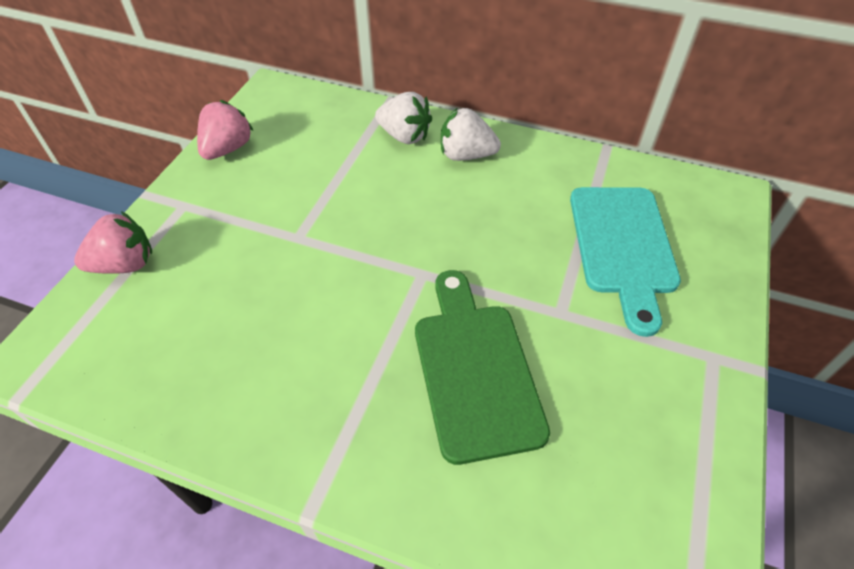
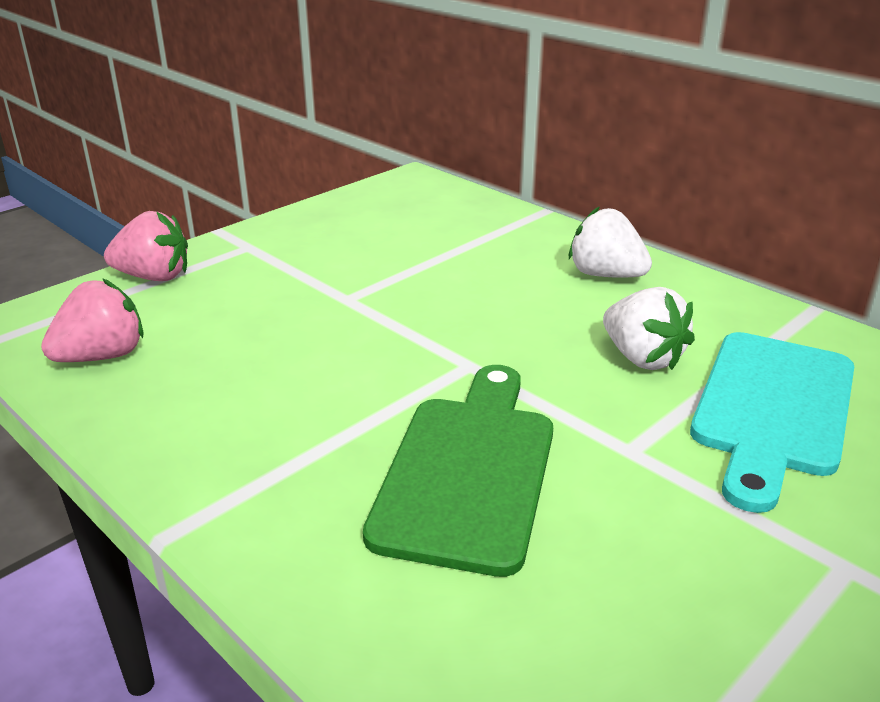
camera: 25 degrees right, 20 degrees down
(227, 149) = (329, 214): pink strawberry -> pink strawberry (102, 356)
(404, 136) = (539, 243): white strawberry -> white strawberry (642, 358)

